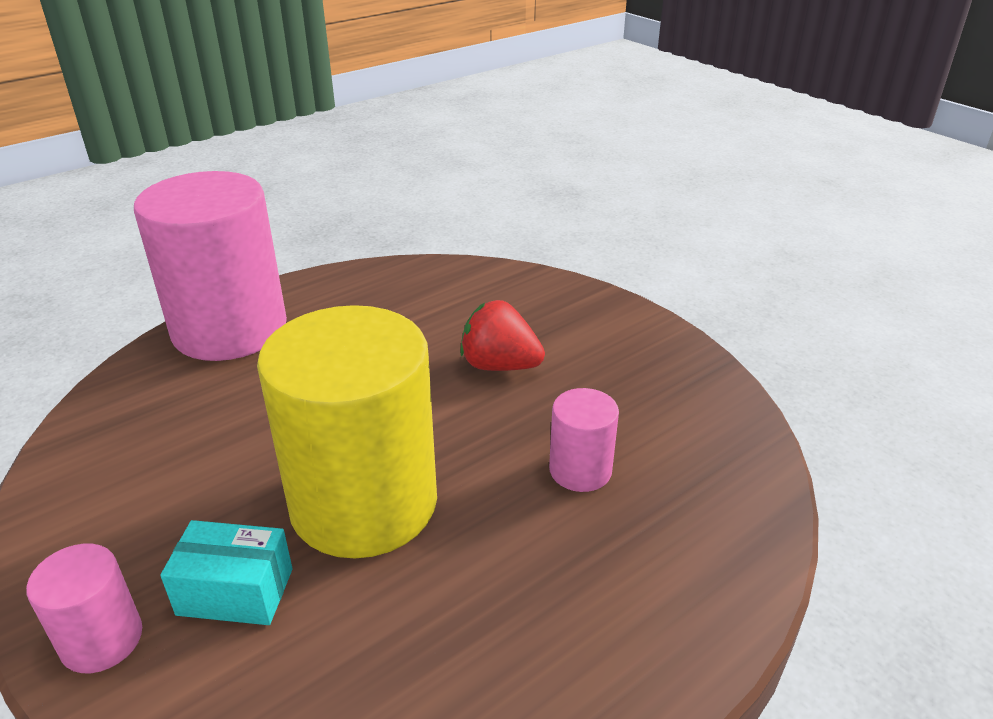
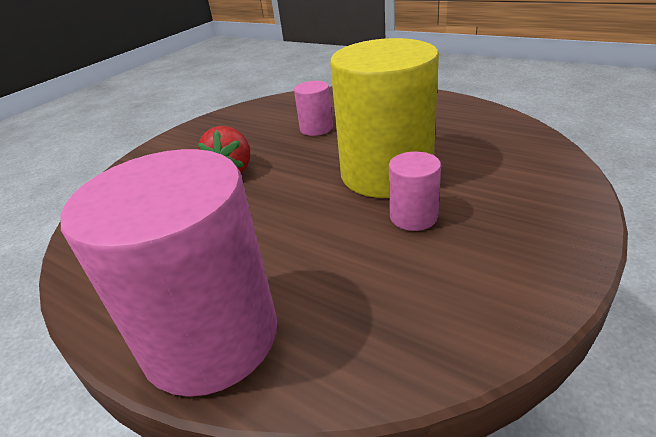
camera: 105 degrees left, 0 degrees up
(102, 640) = (560, 213): pink cylinder -> pink cylinder (413, 216)
(235, 592) = (482, 186): turquoise box -> none

